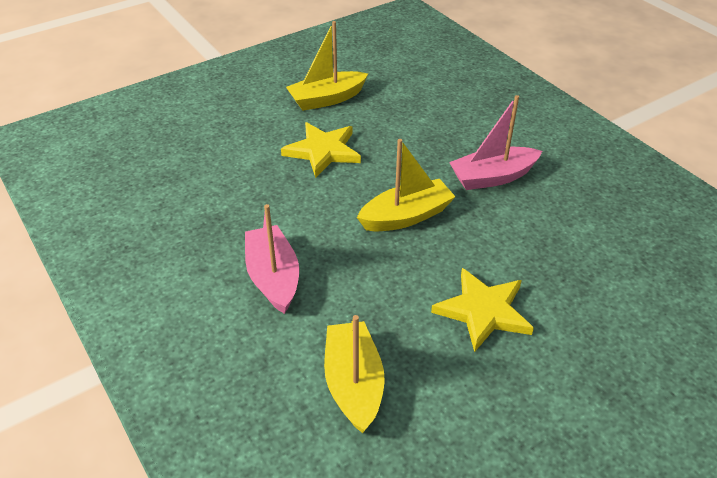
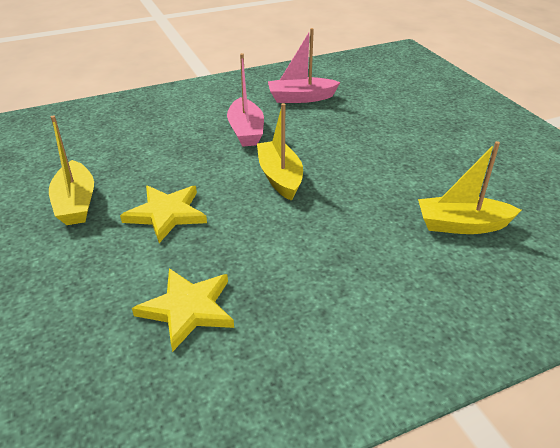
camera: 80 degrees left, 5 degrees down
(273, 277) = (342, 260): pink boat -> pink boat (301, 98)
(483, 311) = (390, 158): yellow star -> yellow star (187, 309)

